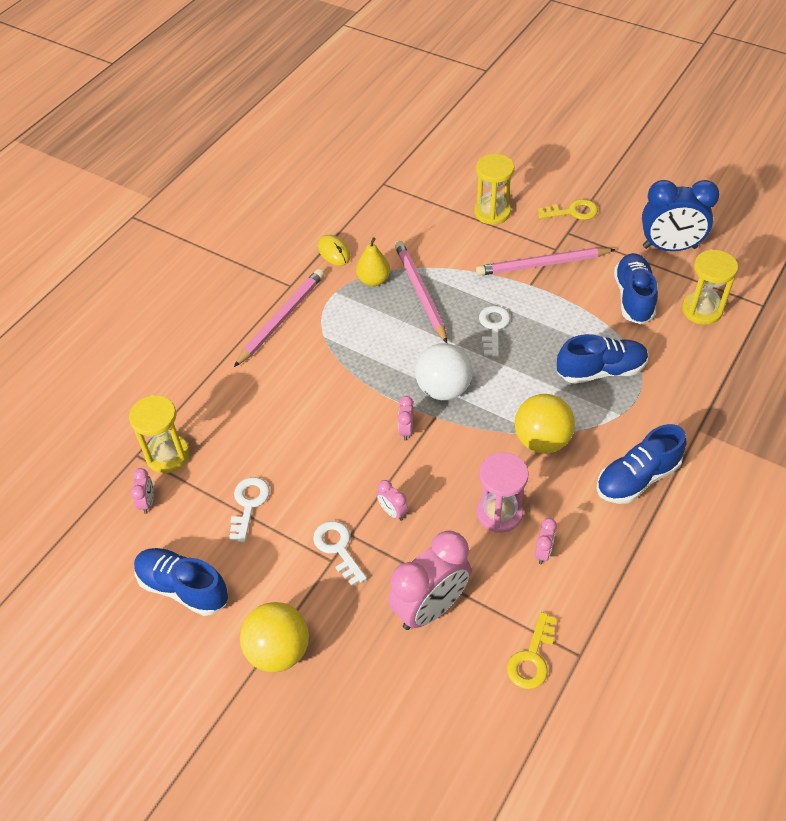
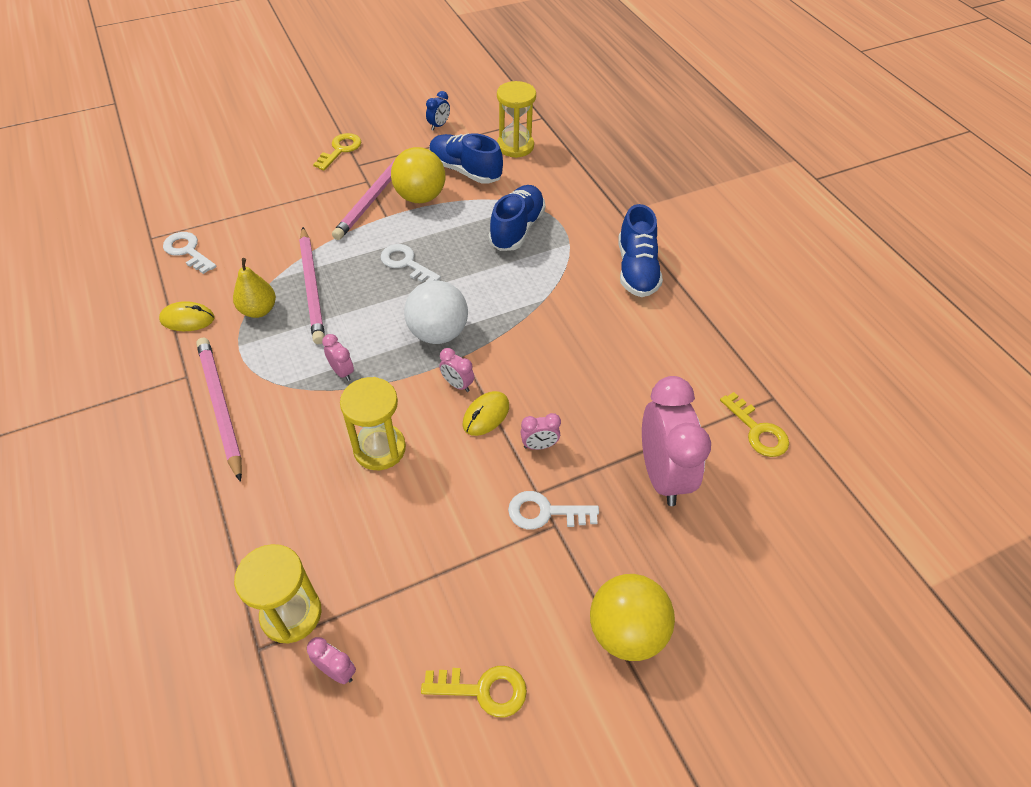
camera: 60 degrees left, 0 degrees up
(183, 588) = (483, 690): blue shoe -> yellow key
(249, 504) = (428, 564): white key -> white key (187, 251)
(393, 464) = (486, 415): none -> yellow mouse
(420, 292) = (312, 287): pink pencil -> pink pencil turned 120 degrees counterclockwise
(492, 212) = (280, 192): yellow hourglass -> yellow hourglass (379, 449)
(499, 513) = (601, 370): pink hourglass -> none
(541, 440) = (552, 302): yellow ball -> yellow ball (420, 197)
(543, 552) = (662, 365): pink clock -> pink clock (342, 372)
(669, 247) = (439, 125): blue clock -> blue clock, size x0.43

